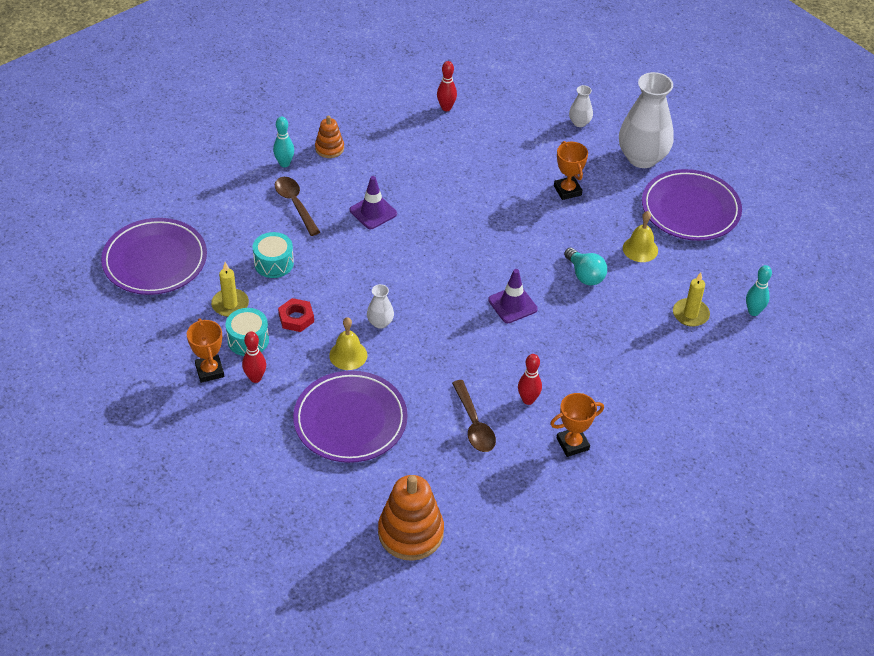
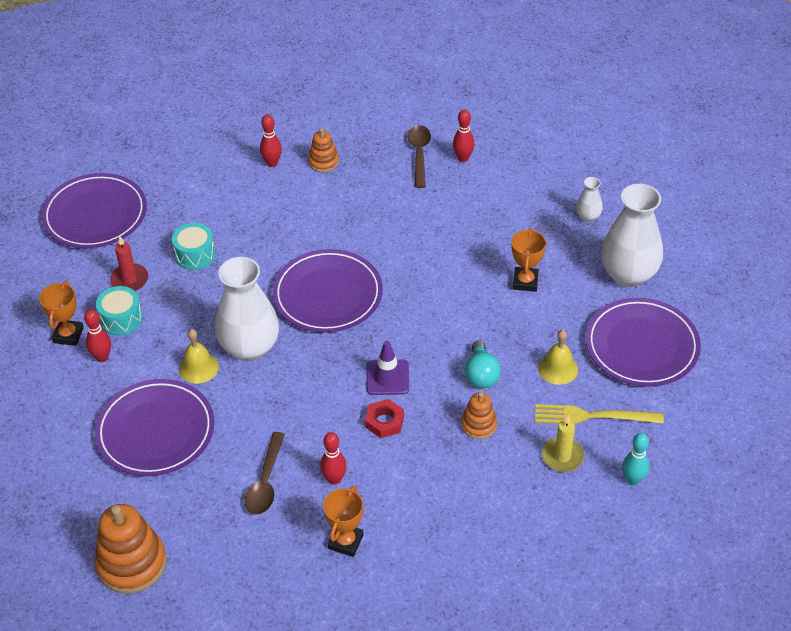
camera: 30 degrees right, 0 degrees up
(230, 304) = (129, 279): yellow candle -> red candle
(284, 164) = (272, 163): turquoise bowling pin -> red bowling pin
(295, 204) = (254, 205): brown spoon -> brown spoon (419, 154)
(296, 318) = (177, 314): red nut -> red nut (384, 421)
(373, 212) = (320, 237): purple traffic cone -> none
(380, 322) = (250, 347): white vase -> white vase, size x2.22
(414, 256) = (328, 295): none -> purple plate
(572, 444) = (345, 542): orange trophy -> orange trophy turned 75 degrees counterclockwise
(611, 314) = (479, 425): none -> orange stacking toy
(691, 275) = (593, 416): none -> yellow fork

